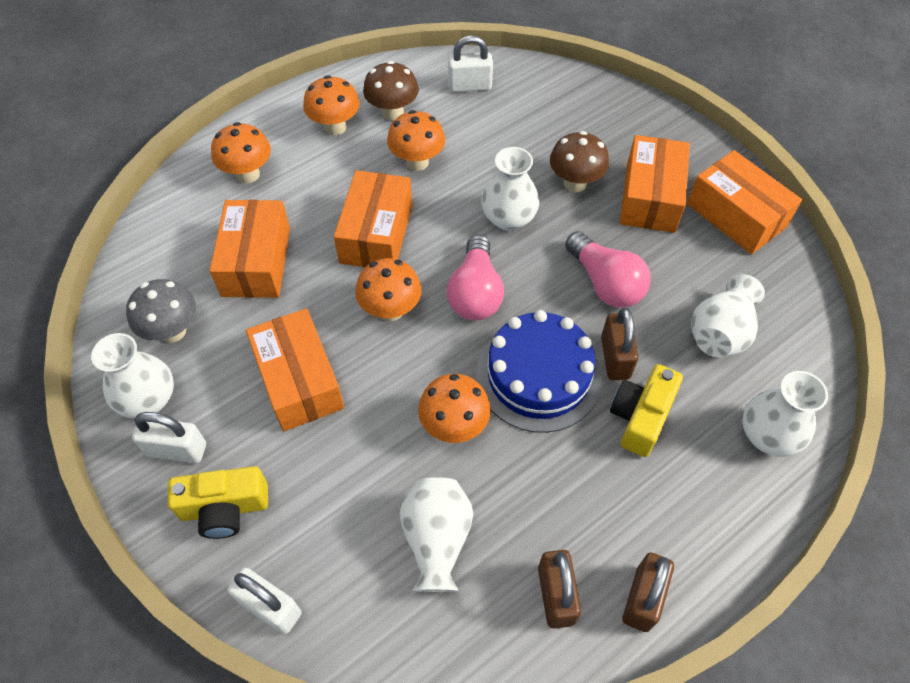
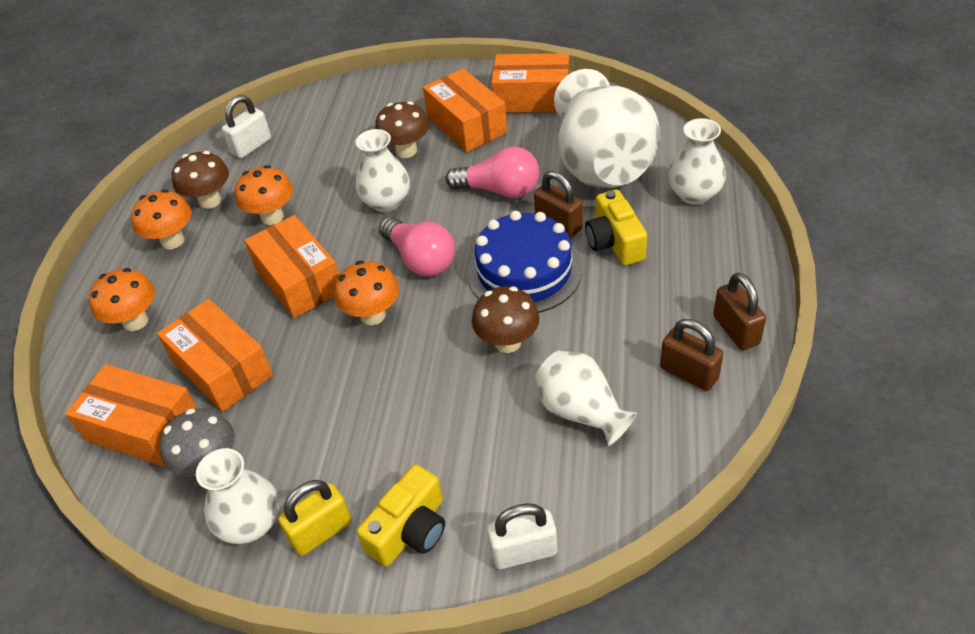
camera: 40 degrees left, 10 degrees down
(177, 449) = (321, 531): white padlock -> yellow padlock
(299, 380) = (360, 409): orange box -> orange box (143, 428)
(454, 426) = (507, 342): orange mushroom -> brown mushroom
(720, 333) = (602, 164): white vase -> white vase, size x1.84

